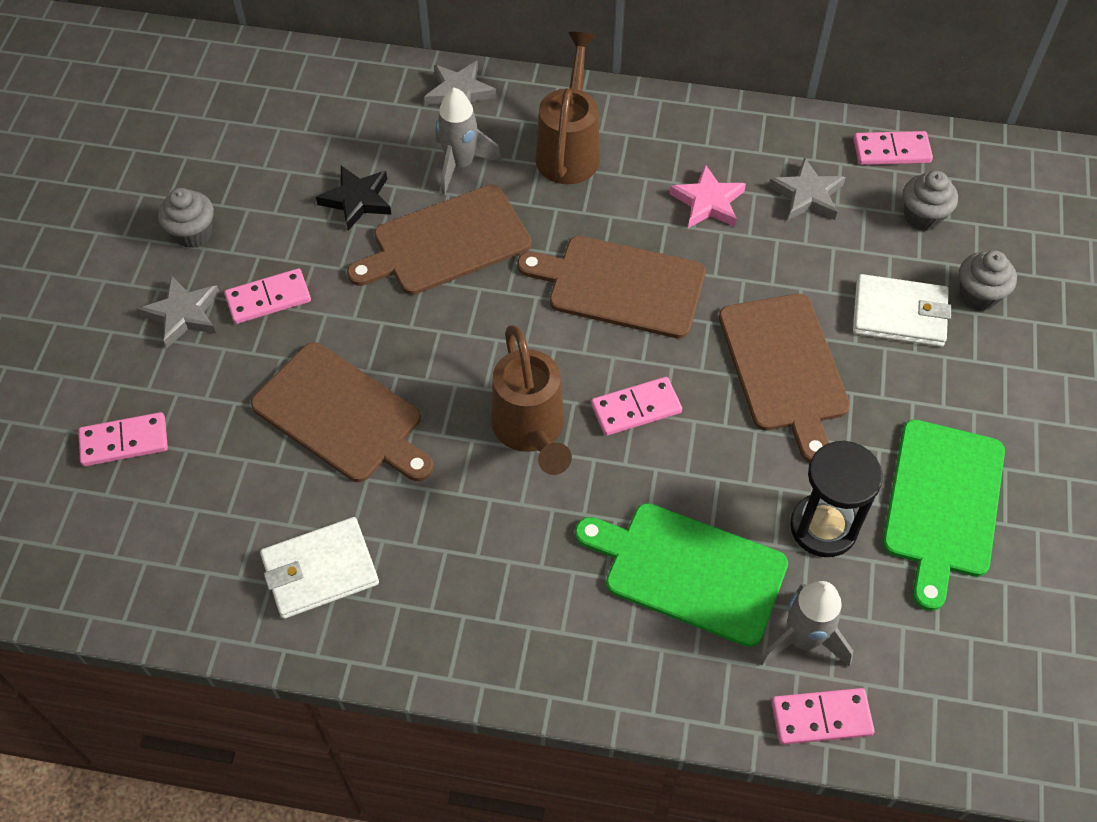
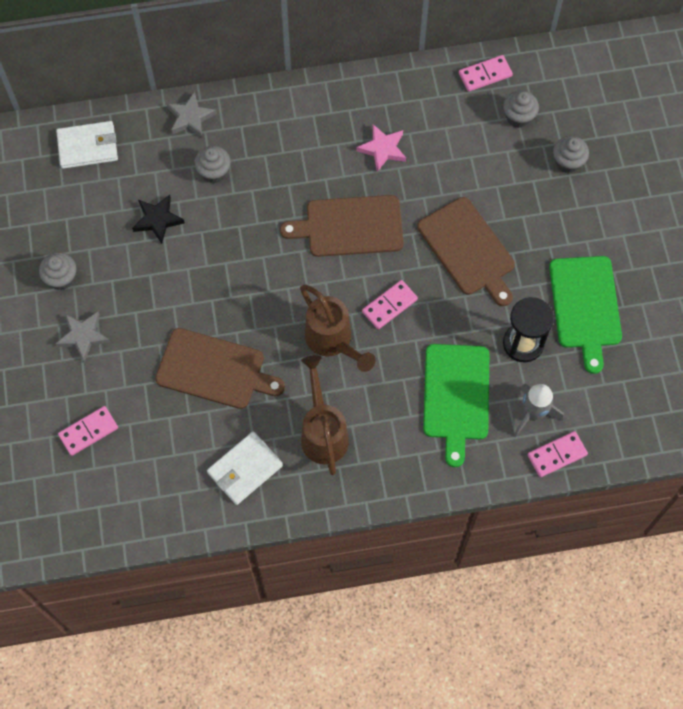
camera: 20 degrees left, 10 degrees up
(268, 299) = (132, 308): pink domino -> none
(446, 242) = (228, 232): brown cutting board -> none
(460, 165) = (214, 172): grey rocket -> grey cupcake
(569, 149) = (280, 138): brown watering can -> brown watering can (323, 432)
(688, 571) = (456, 396): green cutting board -> green cutting board turned 90 degrees counterclockwise
(807, 195) = (443, 124): grey star -> none
(899, 314) = (524, 191): white wallet -> white wallet (88, 147)

